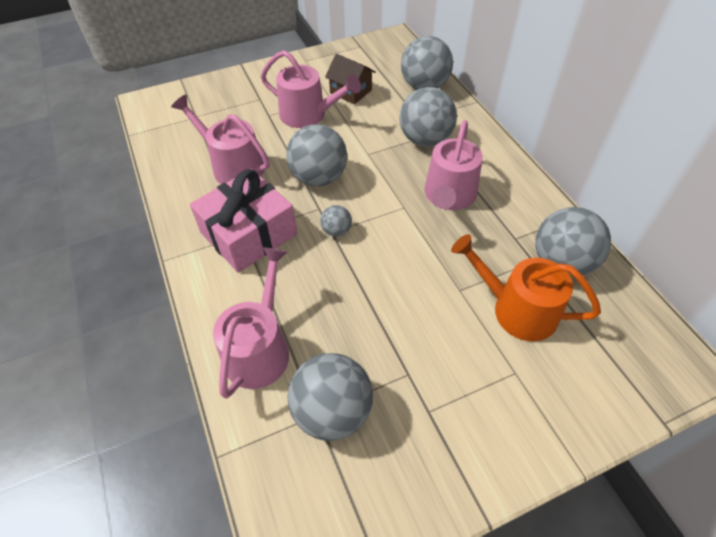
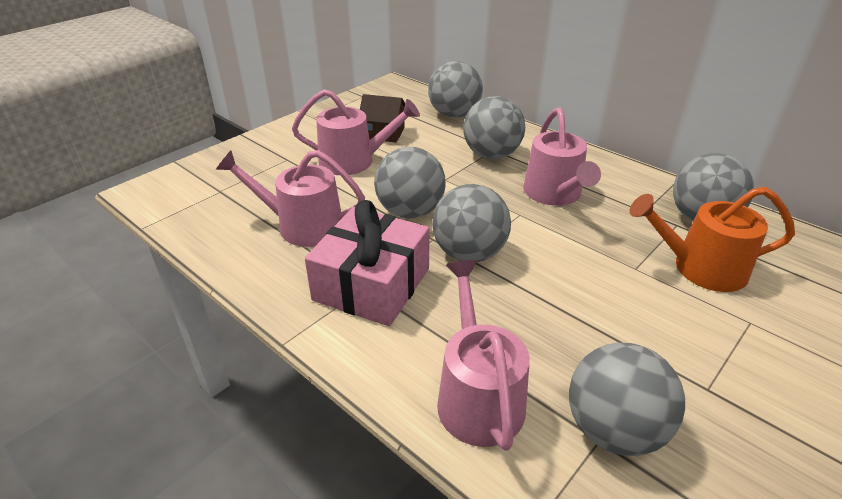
camera: 25 degrees left, 15 degrees down
(336, 231) = (469, 253): grey ball -> grey ball, size x2.04

